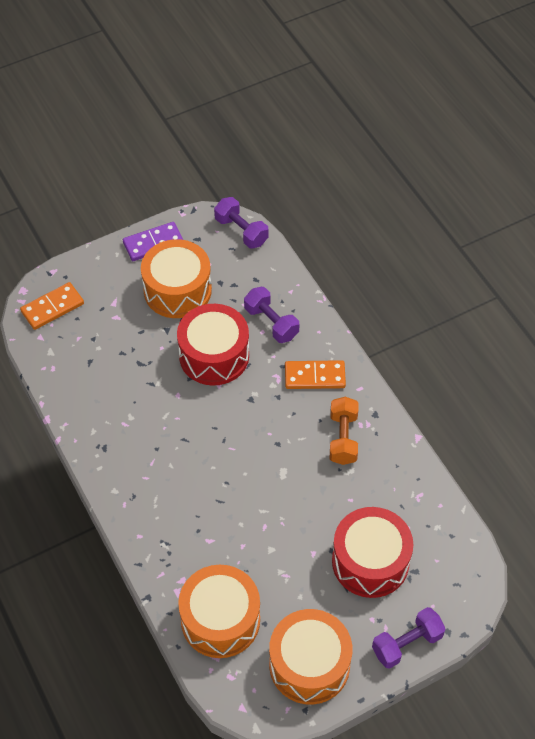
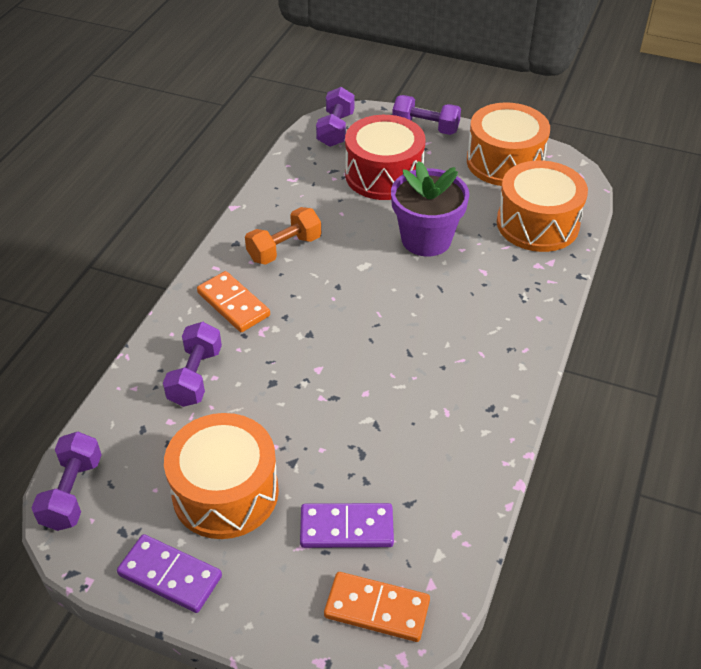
camera: 130 degrees left, 10 degrees down
(104, 325) = (346, 528): none -> purple domino
(214, 355) = (286, 396): red drum -> none
(273, 531) = (426, 239): none -> purple flower pot
(461, 572) = (335, 129): none -> purple dumbbell

